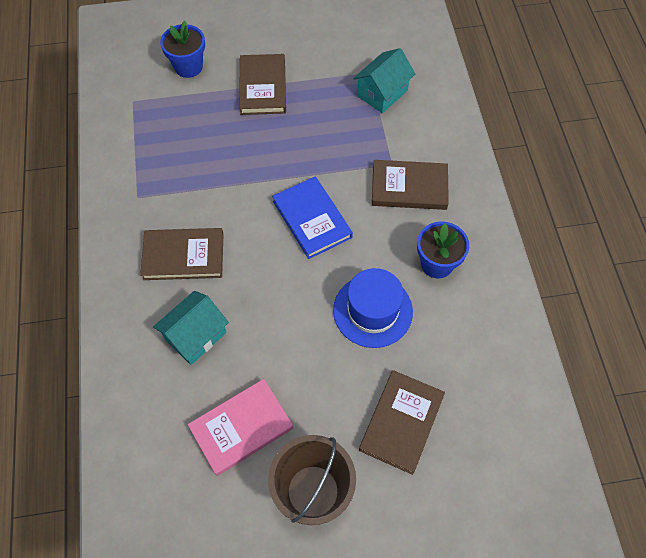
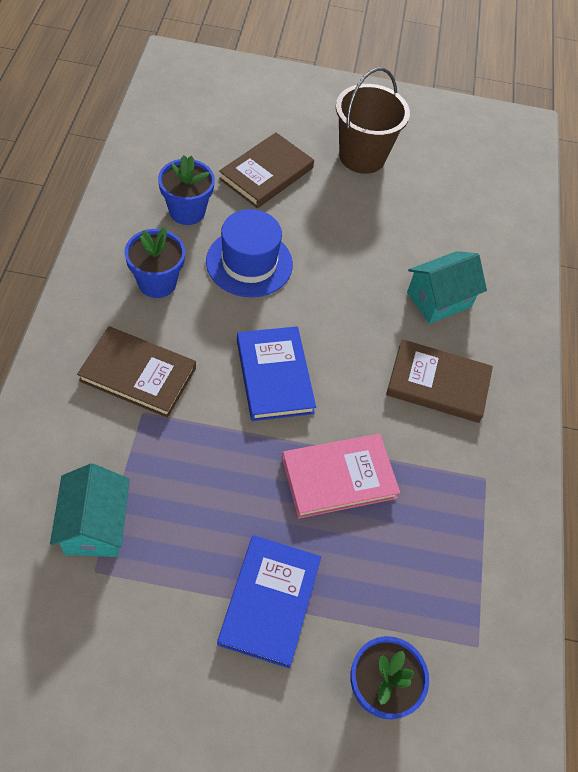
camera: 170 degrees left, 5 degrees down
(241, 428) = (411, 214): pink book -> pink book (339, 477)
(263, 87) = (269, 601): brown book -> blue book
(382, 93) = (95, 525): turquoise house -> turquoise house turned 60 degrees counterclockwise
(451, 344) = (187, 211): none -> blue flower pot

